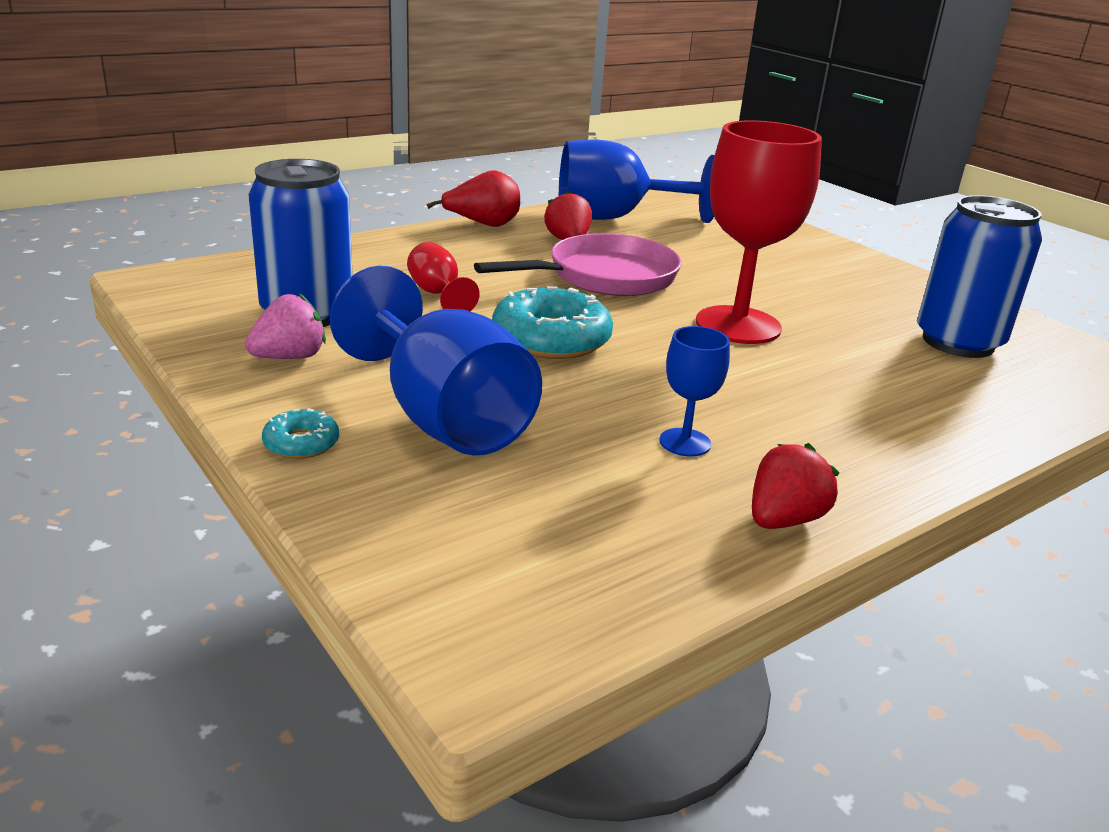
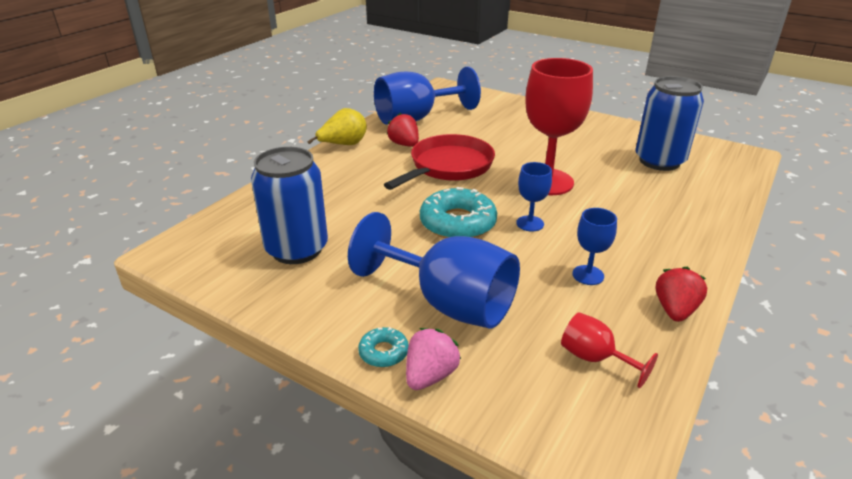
camera: 20 degrees left, 5 degrees up
(290, 357) = (317, 288): pink strawberry -> pink strawberry (430, 375)
(438, 294) = (364, 209): red goblet -> red goblet (595, 358)
(483, 225) = (343, 145): red pear -> yellow pear
(605, 277) = (448, 167): pink pan -> red pan
(658, 364) = (530, 223): none -> blue goblet

